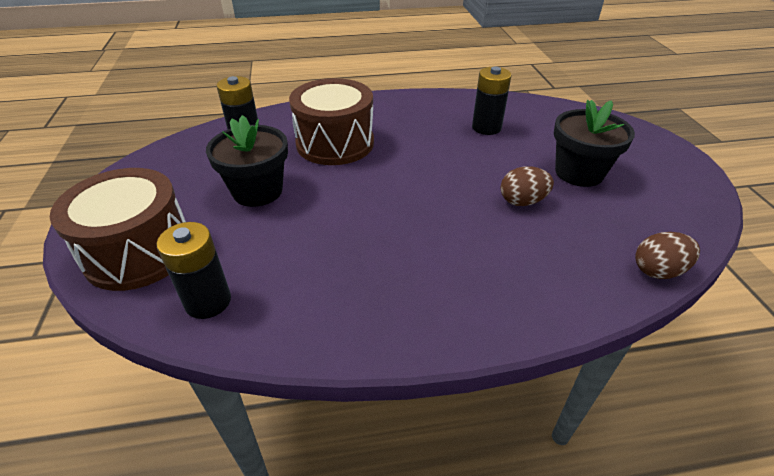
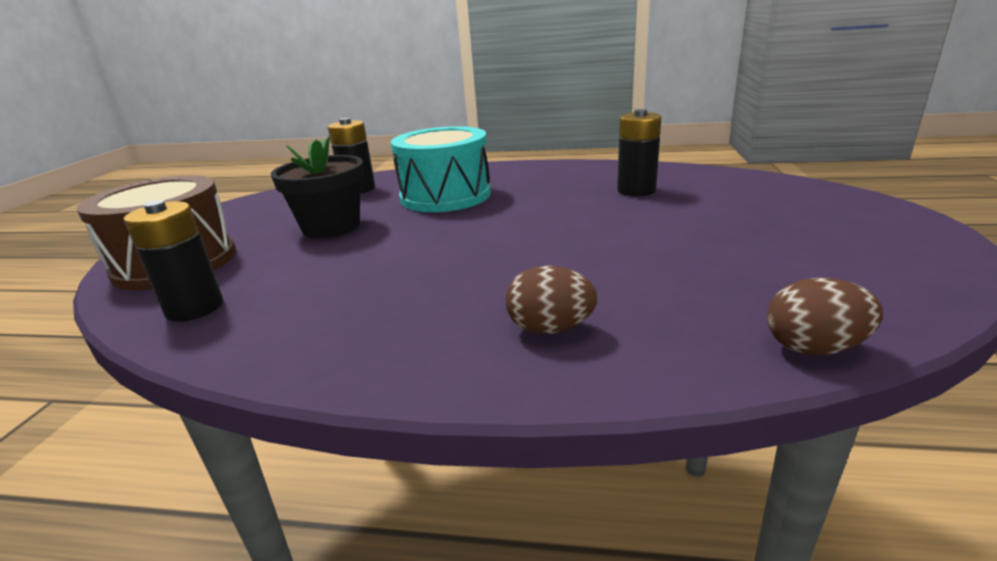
camera: 20 degrees right, 15 degrees down
(335, 143) = (445, 196): brown drum -> turquoise drum
(522, 201) = (637, 256): brown egg -> brown egg (550, 328)
(579, 172) = (741, 235): black flower pot -> none

